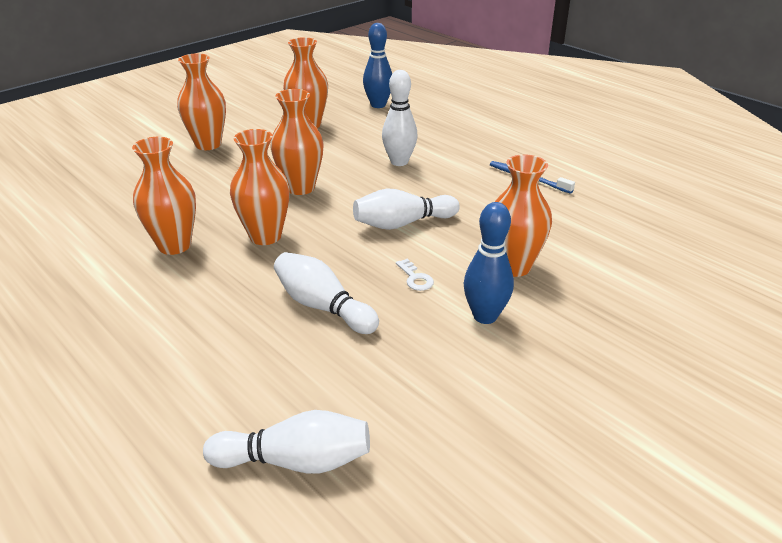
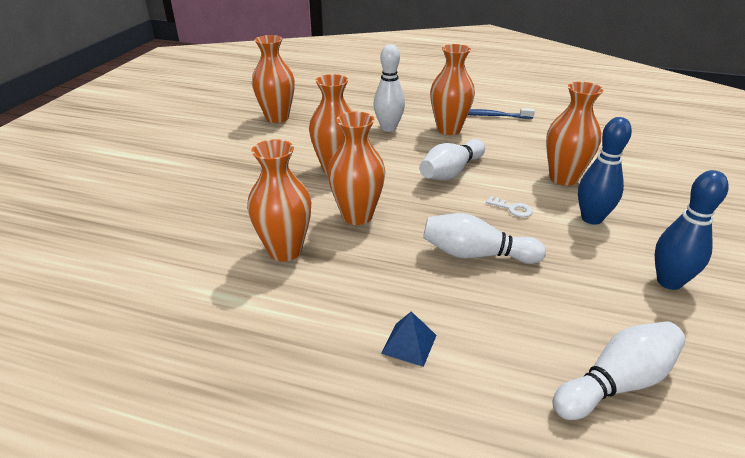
camera: 30 degrees left, 0 degrees up
(174, 354) = (409, 344): none -> blue pyramid
(208, 144) = (204, 156): orange vase -> orange vase (449, 129)
(378, 105) = (316, 90): blue bowling pin -> blue bowling pin (669, 282)

